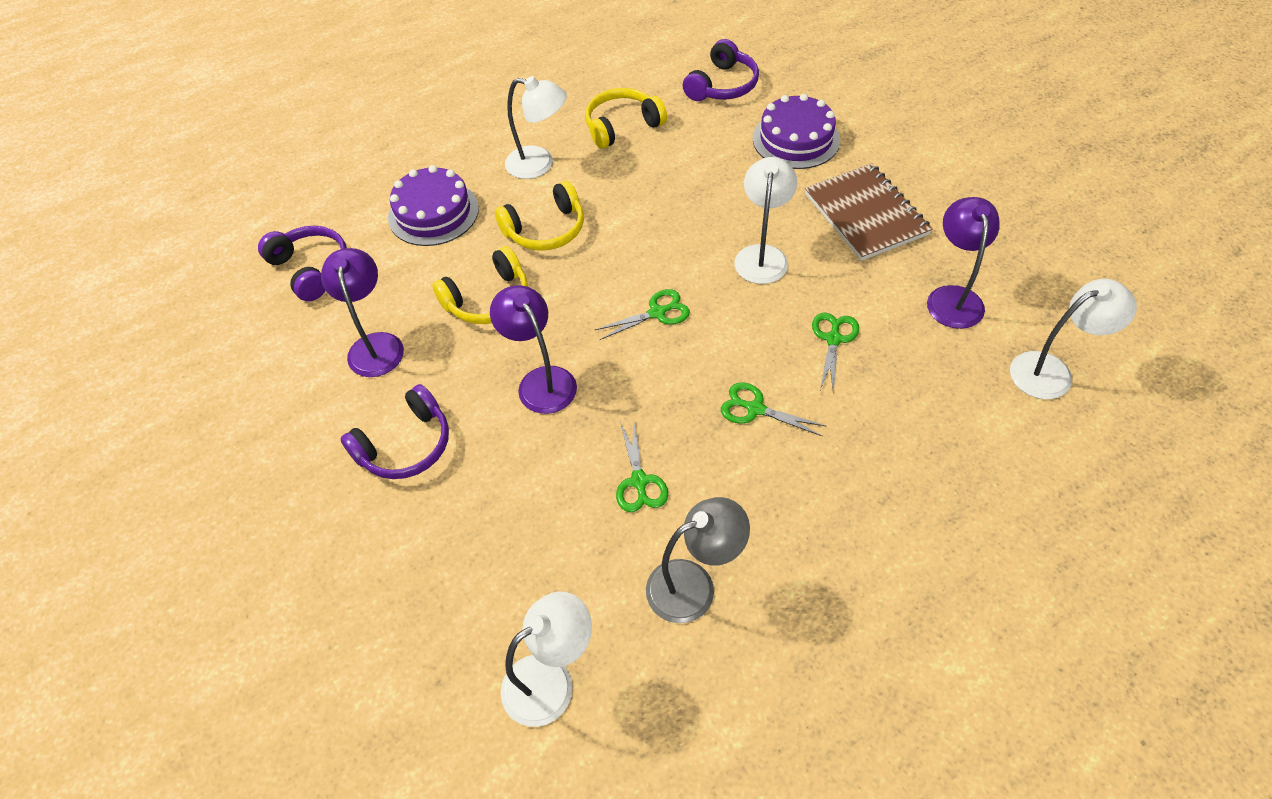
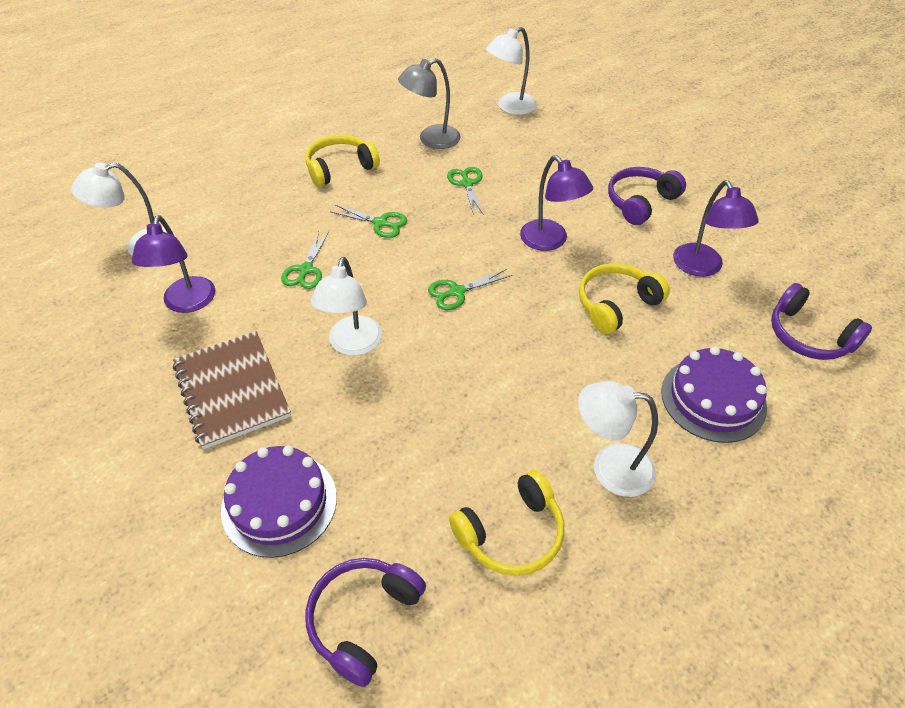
camera: 175 degrees right, 5 degrees down
(545, 229) = (579, 376): yellow headphones -> yellow headphones (340, 168)

